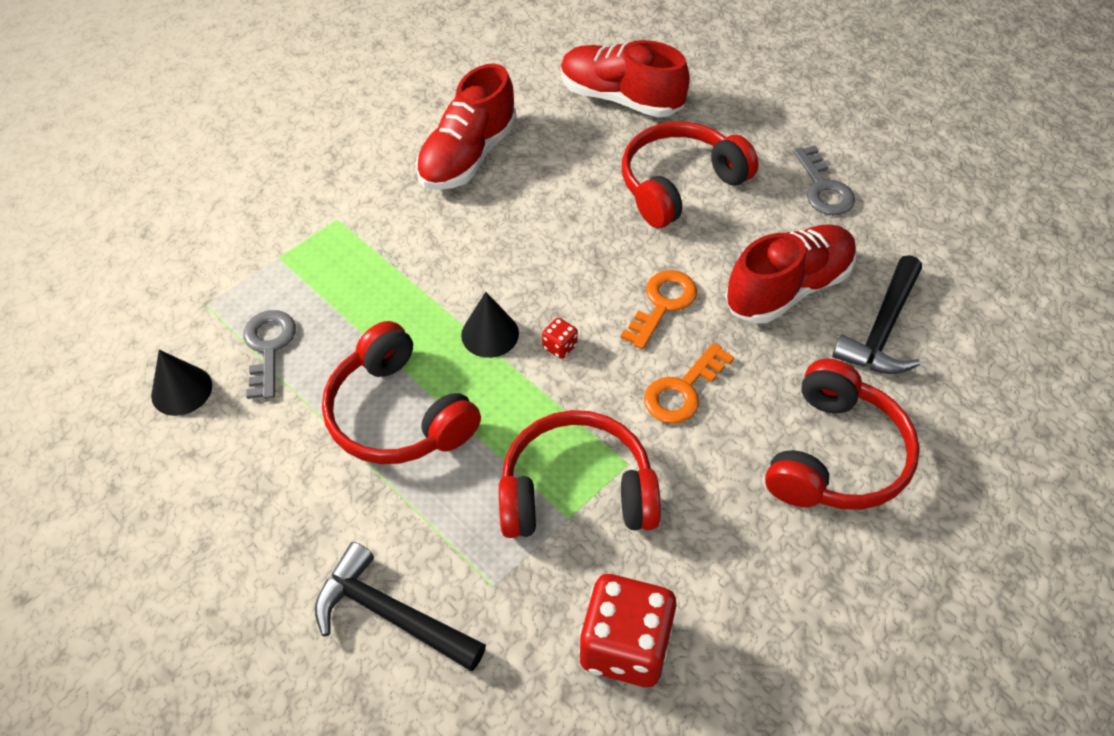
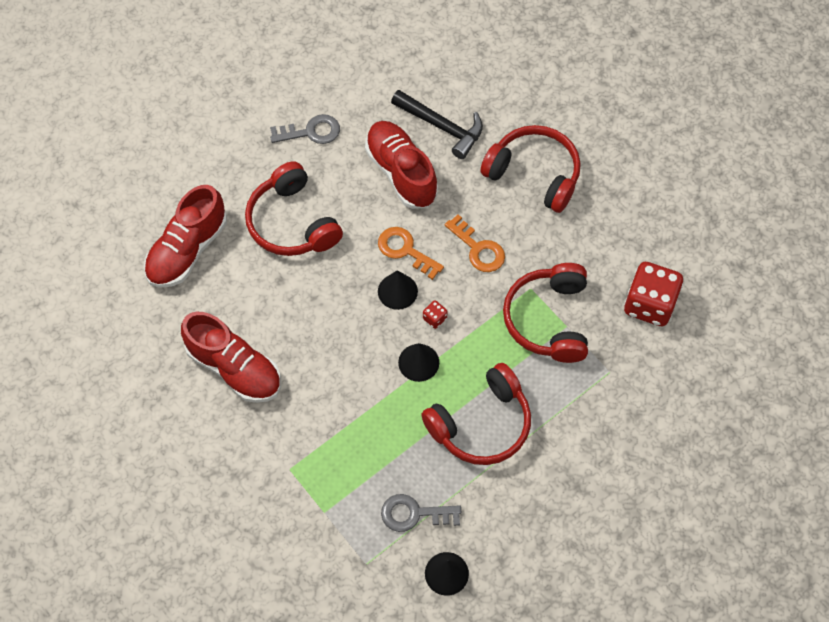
camera: 85 degrees left, 10 degrees up
(391, 614) = (625, 429): black hammer -> none
(596, 301) = (397, 291): none -> black cone

